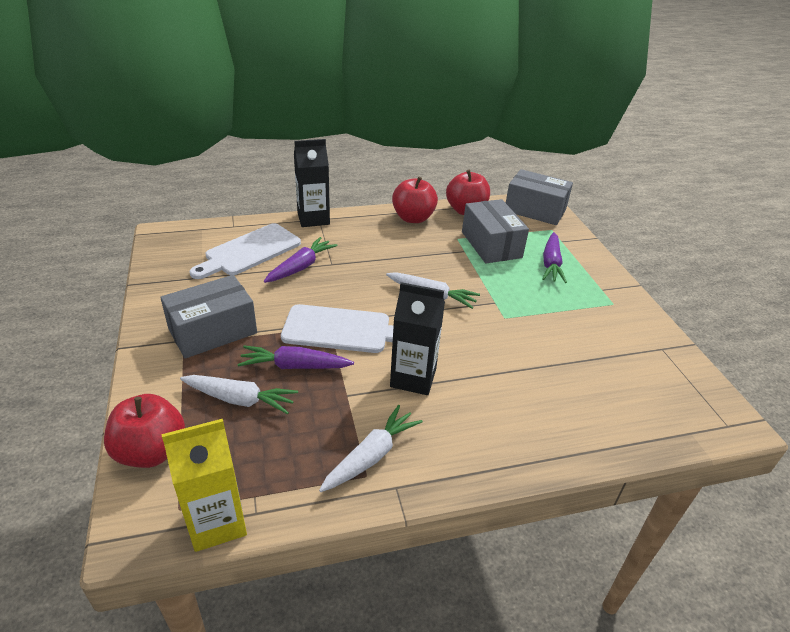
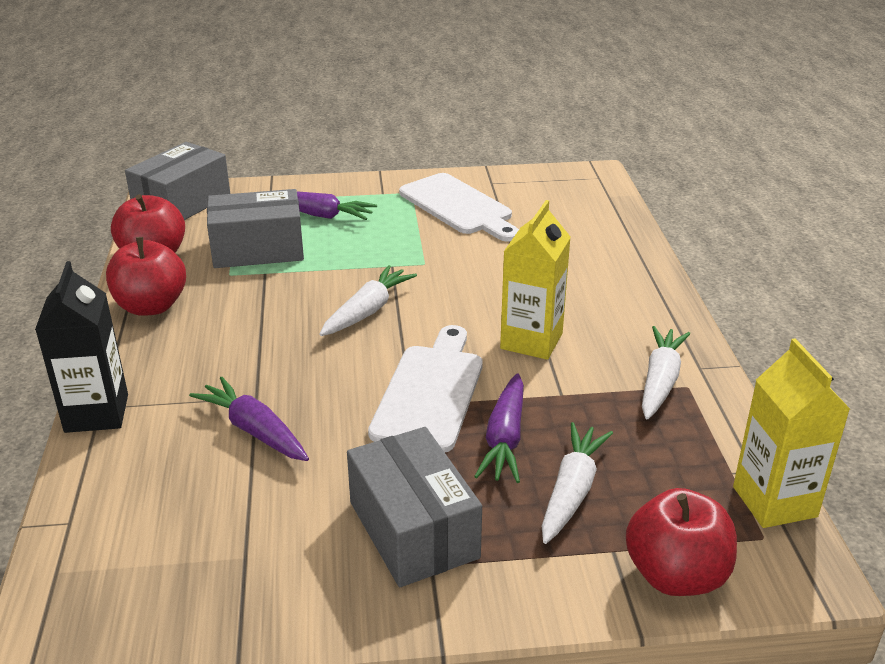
camera: 80 degrees left, 5 degrees down
(250, 251) = (179, 494): white cutting board -> white cutting board (458, 206)
(371, 456) = (660, 381): white carrot -> white carrot turned 60 degrees clockwise
(413, 378) = (531, 341): black carton -> yellow carton

